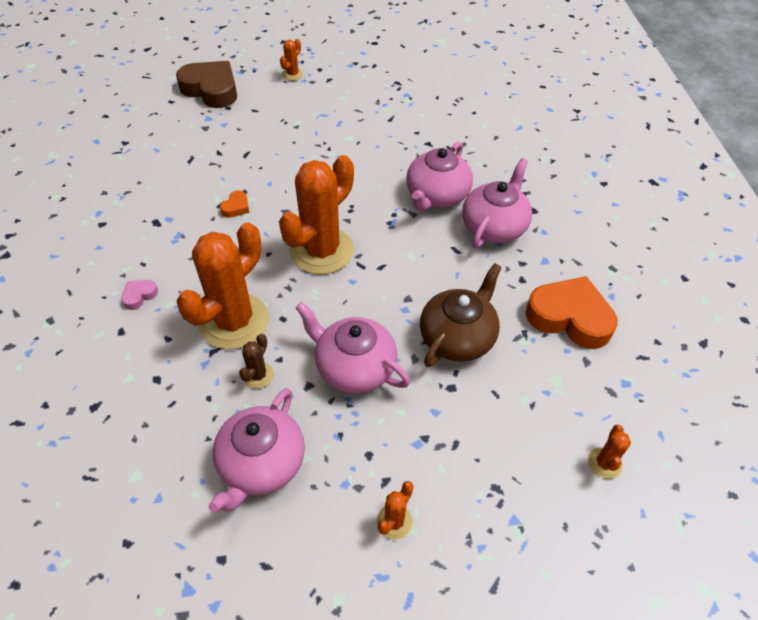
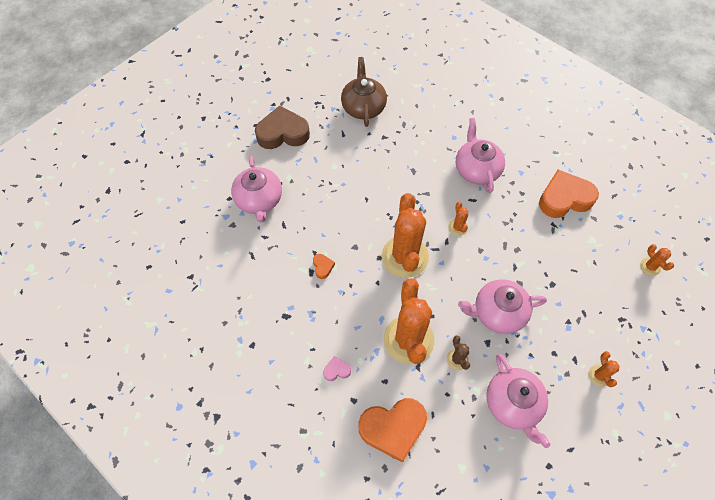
camera: 40 degrees left, 10 degrees up
(121, 384) = (393, 428): none -> orange heart
(139, 295) = (336, 370): pink heart -> pink heart turned 75 degrees clockwise
(211, 90) = (200, 192): brown heart -> brown heart (283, 133)
(292, 74) = (242, 141): orange cactus -> orange cactus (458, 227)
(436, 195) = (427, 171): pink teapot -> pink teapot (259, 200)
(458, 337) = (527, 253): brown teapot -> brown teapot (363, 107)

